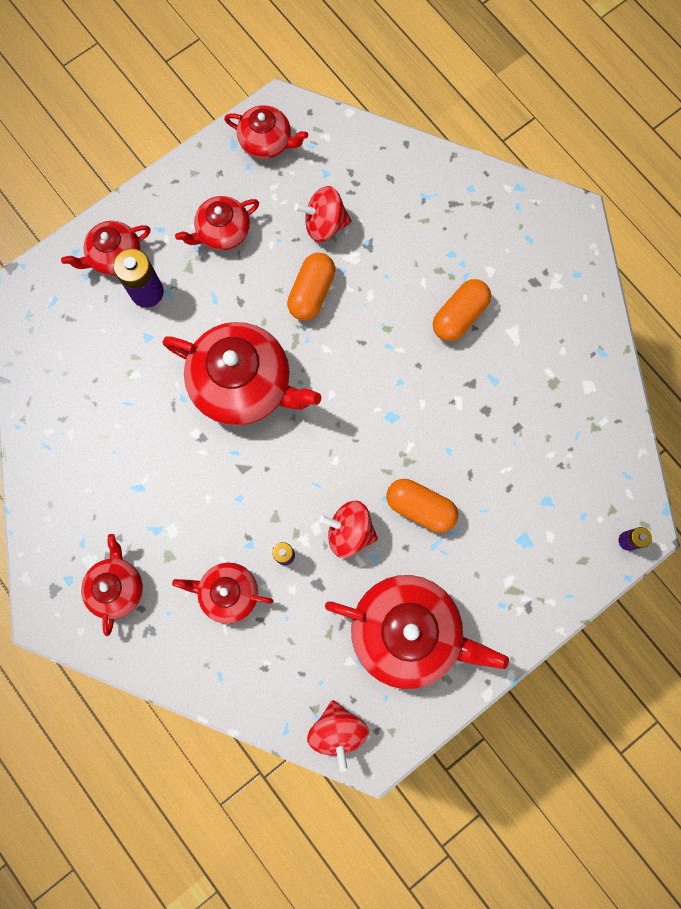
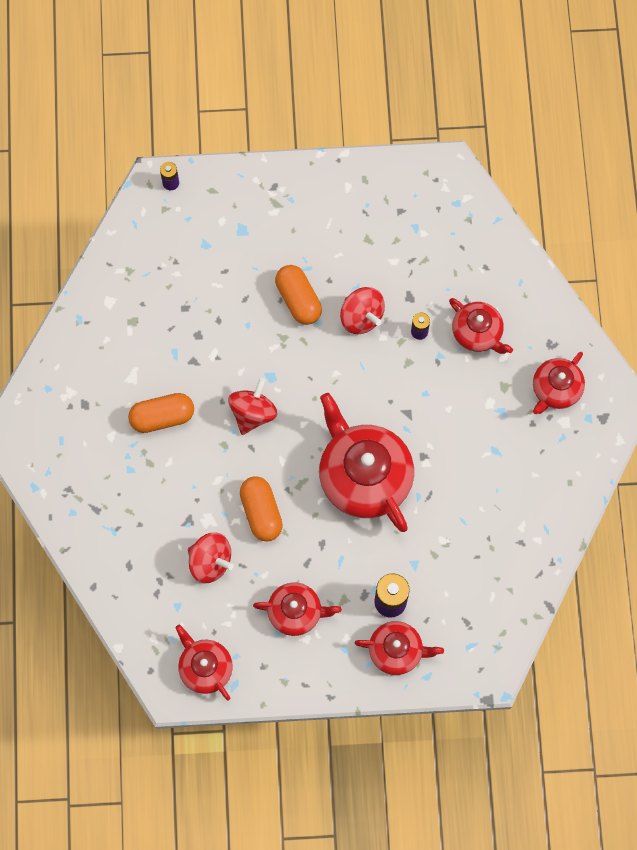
camera: 145 degrees left, 5 degrees down
(312, 293) = (261, 512): orange capsule -> orange capsule turned 75 degrees counterclockwise
(337, 730) = (462, 196): red spinning top -> red spinning top (253, 413)
(407, 631) = (369, 226): red teapot -> none

